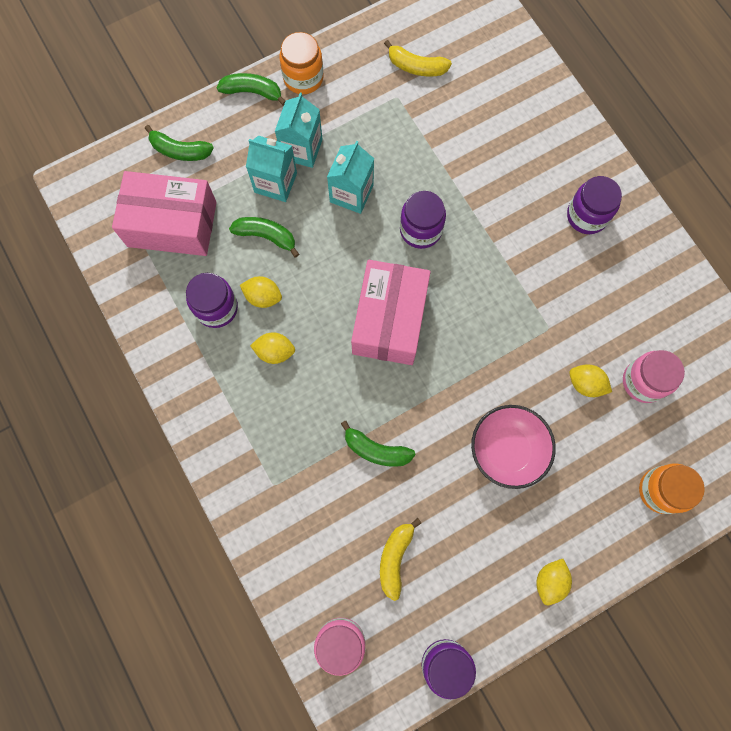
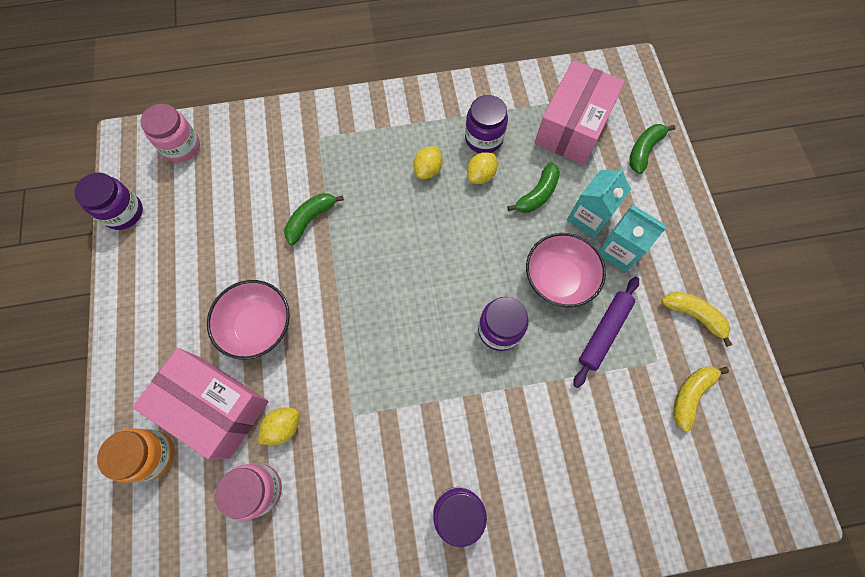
camera: 110 degrees right, 5 degrees down
(252, 92) = (693, 226): green banana -> none
(303, 78) = (700, 277): orange jar -> none
(351, 193) = (558, 279): turquoise carton -> pink bowl
(388, 143) = (604, 332): none -> purple rolling pin
(389, 320) = (419, 269): pink box -> pink box (214, 406)
(395, 558) = (219, 204): yellow banana -> yellow banana (694, 315)
(550, 581) = (135, 317): yellow lemon -> none

